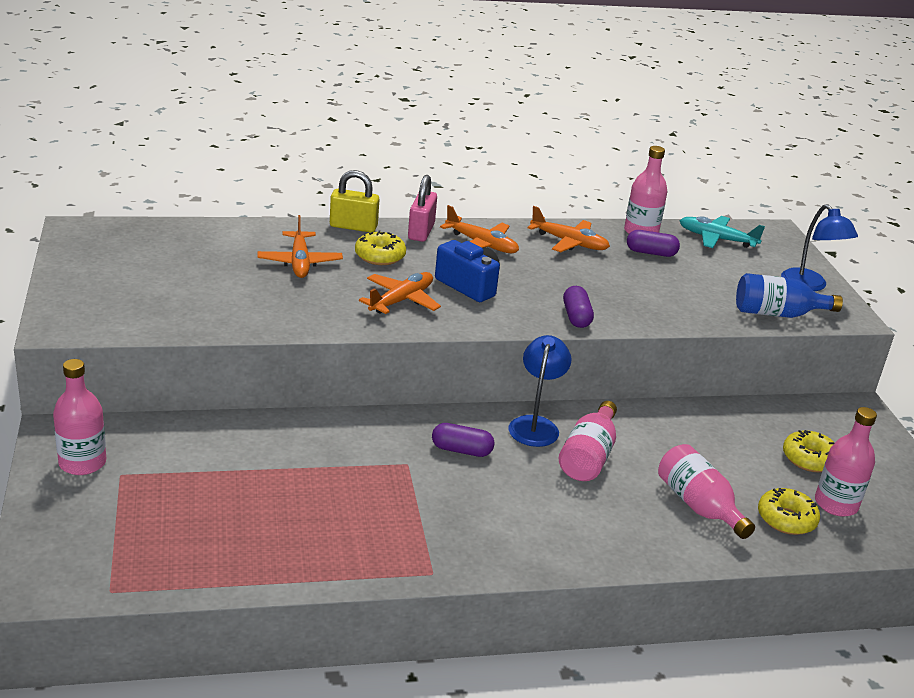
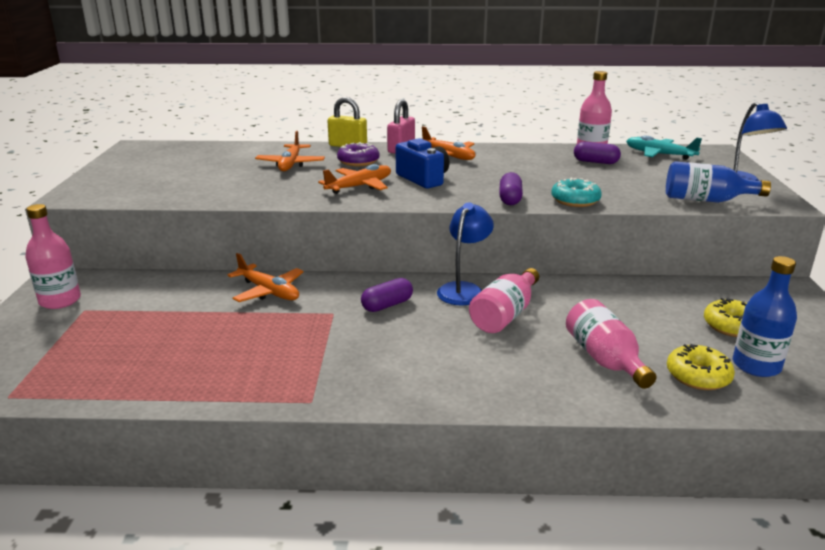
camera: 15 degrees right, 5 degrees down
(380, 256) = (358, 161): yellow donut -> purple donut
(461, 450) = (387, 305): purple capsule -> purple capsule turned 60 degrees counterclockwise
(569, 242) = (524, 155): orange plane -> orange plane (269, 291)
(645, 318) = (575, 200): none -> turquoise donut
(836, 504) = (756, 366): pink bottle -> blue bottle

